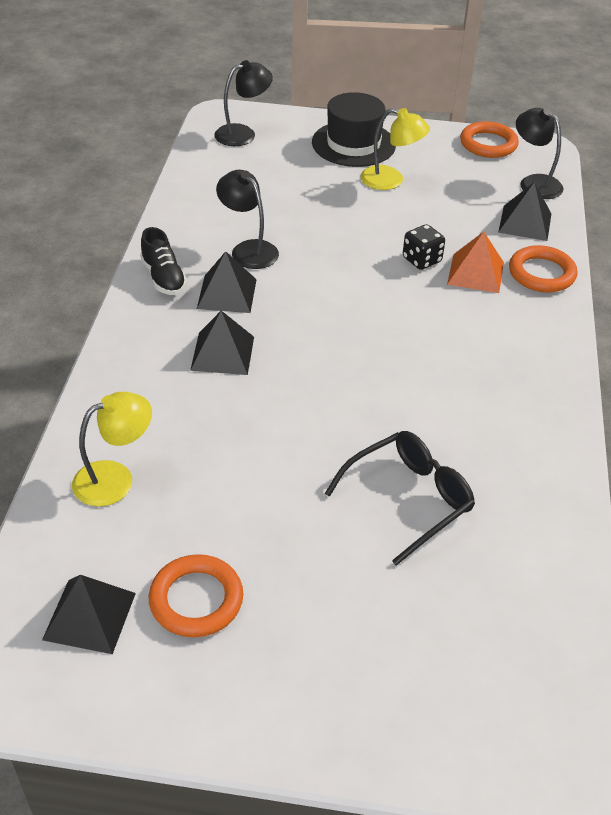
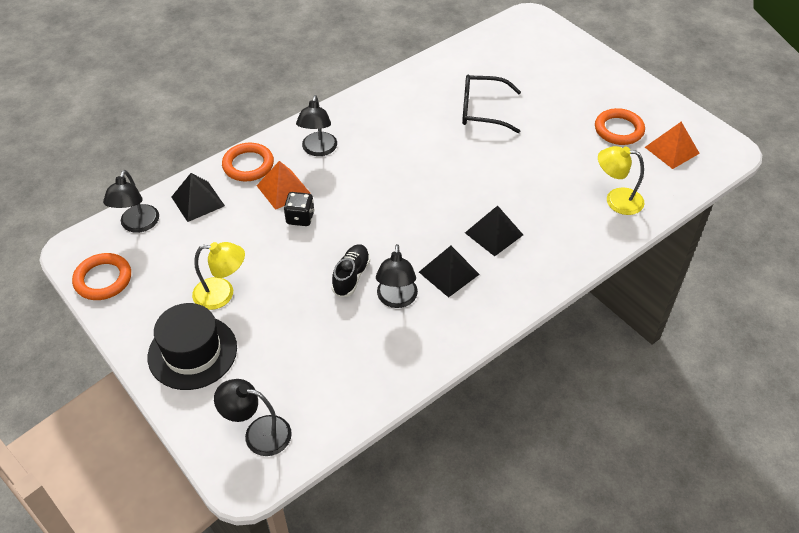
camera: 135 degrees left, 5 degrees up
(89, 616) = (671, 150): black pyramid -> orange pyramid
(163, 277) = (477, 313): black shoe -> black shoe (351, 276)
(391, 180) = (222, 294): yellow lamp -> yellow lamp turned 120 degrees clockwise
(507, 327) = (318, 150): none -> black lamp

